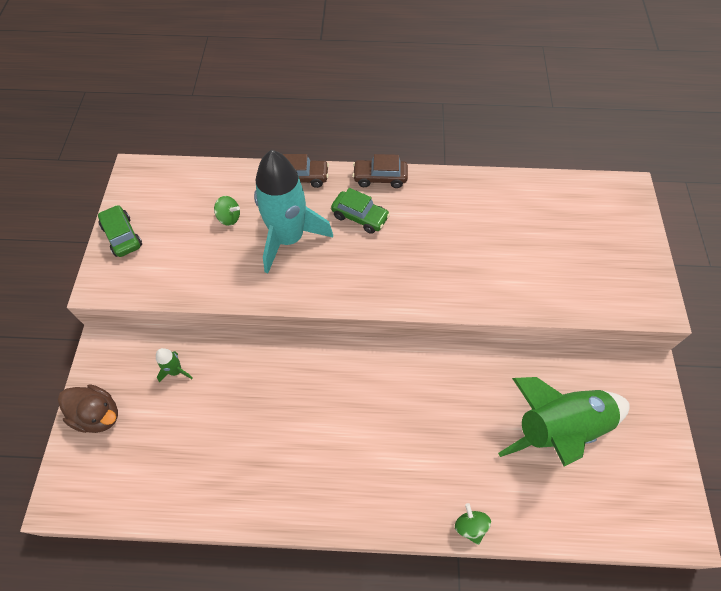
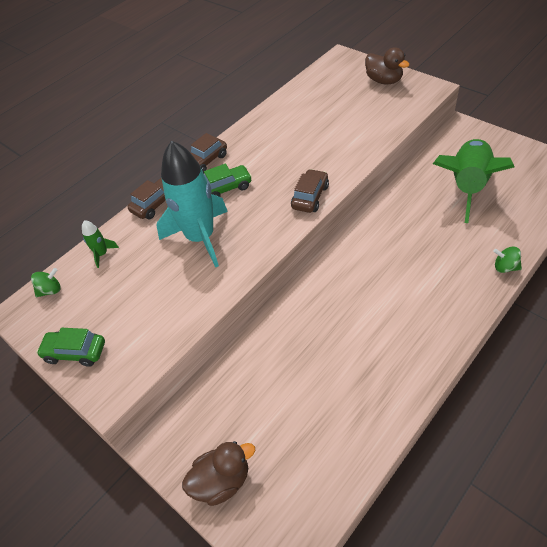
camera: 45 degrees left, 10 degrees down
(176, 371) = (233, 394): green rocket -> green rocket (102, 254)
(229, 218) = (141, 266): green spinning top -> green spinning top (50, 290)
(400, 292) = (310, 197): none -> brown car
(627, 253) = (384, 80): none -> brown duck

